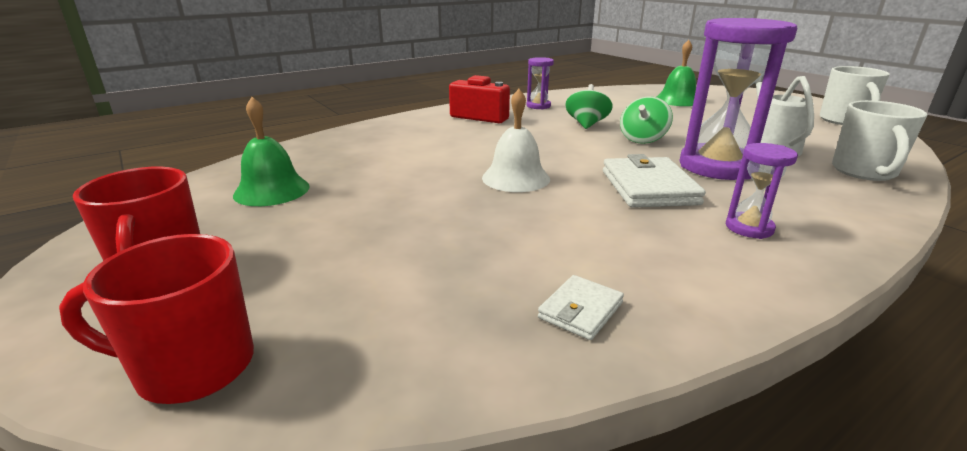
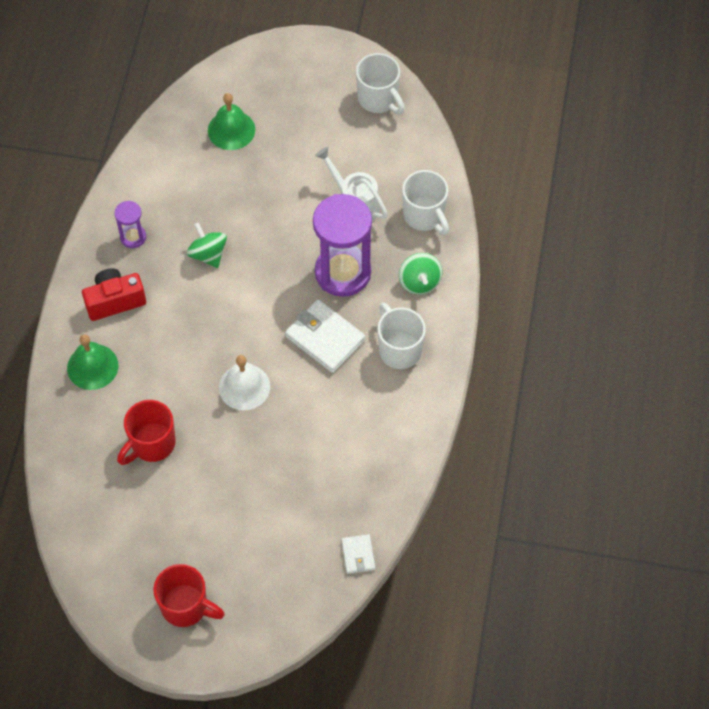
camera: 45 degrees left, 35 degrees up
(192, 368) = (280, 620): red mug -> red mug (152, 444)
(272, 190) = (128, 518): green bell -> green bell (92, 366)
(580, 310) = (375, 479): white wallet -> white wallet (358, 555)
(642, 139) = (269, 256): green spinning top -> green spinning top (419, 282)
(749, 228) = (399, 349): purple hourglass -> white mug

